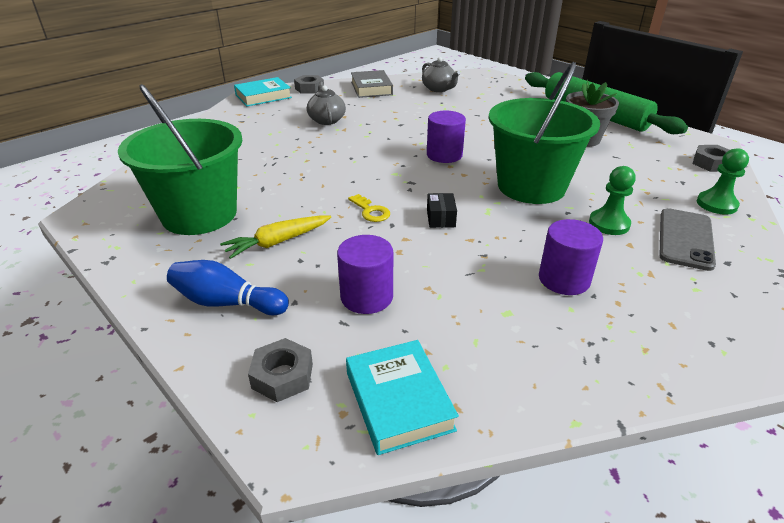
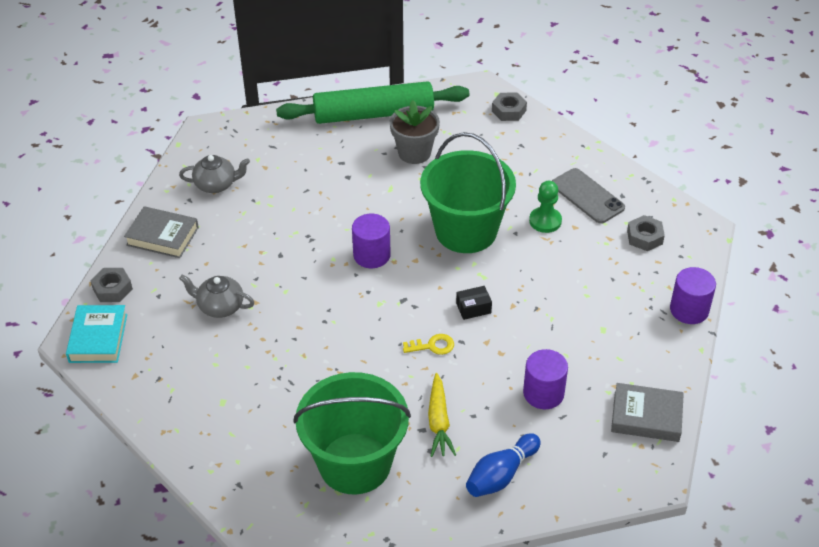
camera: 60 degrees left, 10 degrees up
(282, 376) = (595, 465): grey nut -> grey nut (644, 237)
(398, 400) = (646, 416): turquoise book -> grey book
(441, 218) = (473, 308): black box -> black box turned 45 degrees counterclockwise
(564, 279) = (589, 283): purple cylinder -> purple cylinder (689, 310)
(716, 204) = (561, 151): green pawn -> none

